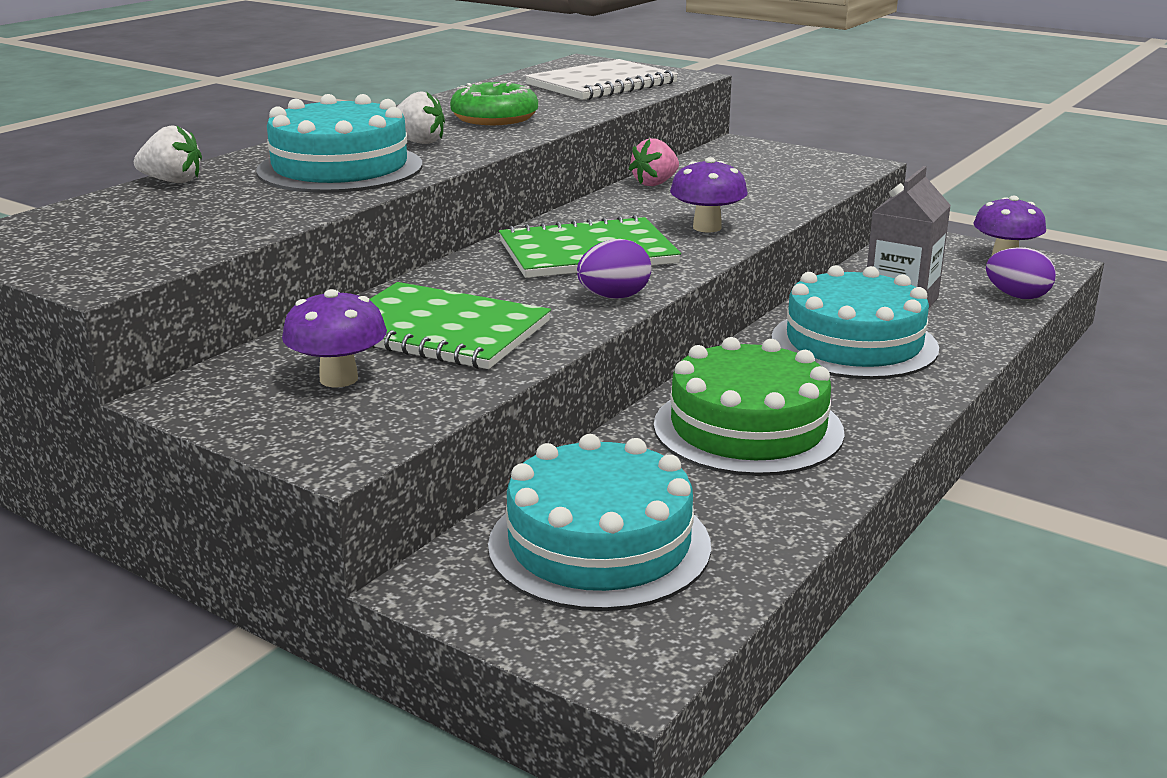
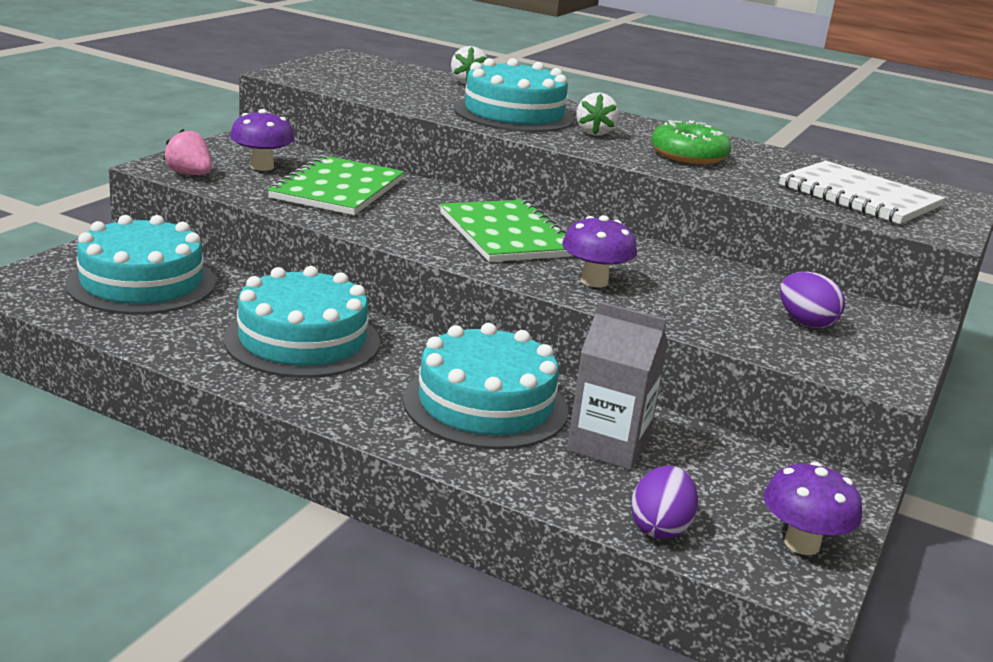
camera: 80 degrees right, 0 degrees up
(614, 297) = (406, 237): purple egg -> purple egg (805, 322)
(655, 183) = (722, 270): pink strawberry -> pink strawberry (190, 174)
(748, 428) = (302, 340): green cake -> turquoise cake

